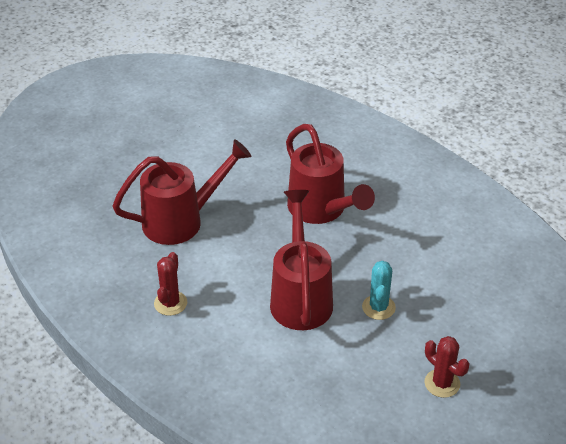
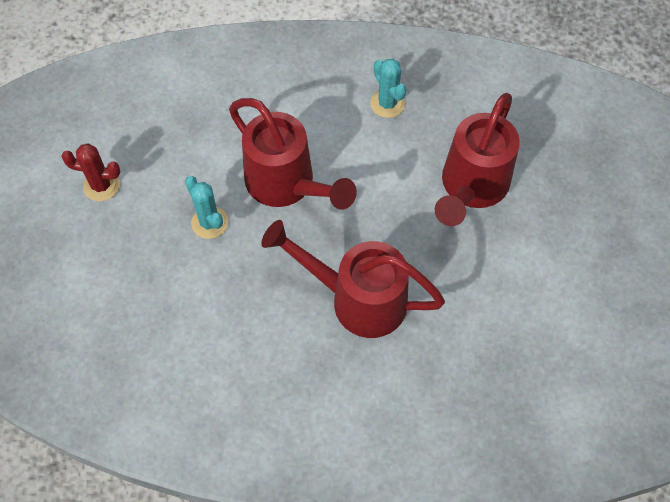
camera: 140 degrees right, 20 degrees up
(170, 303) = (387, 104): red cactus -> turquoise cactus

